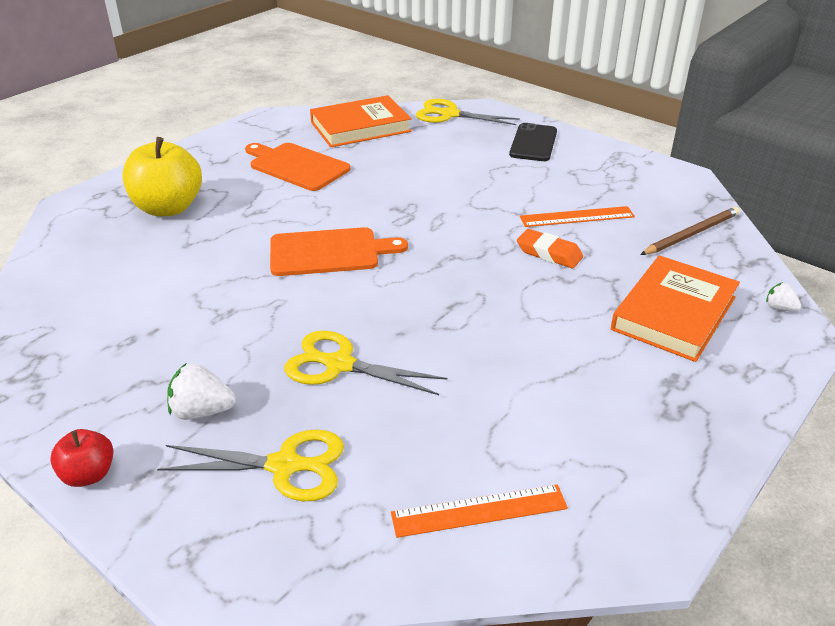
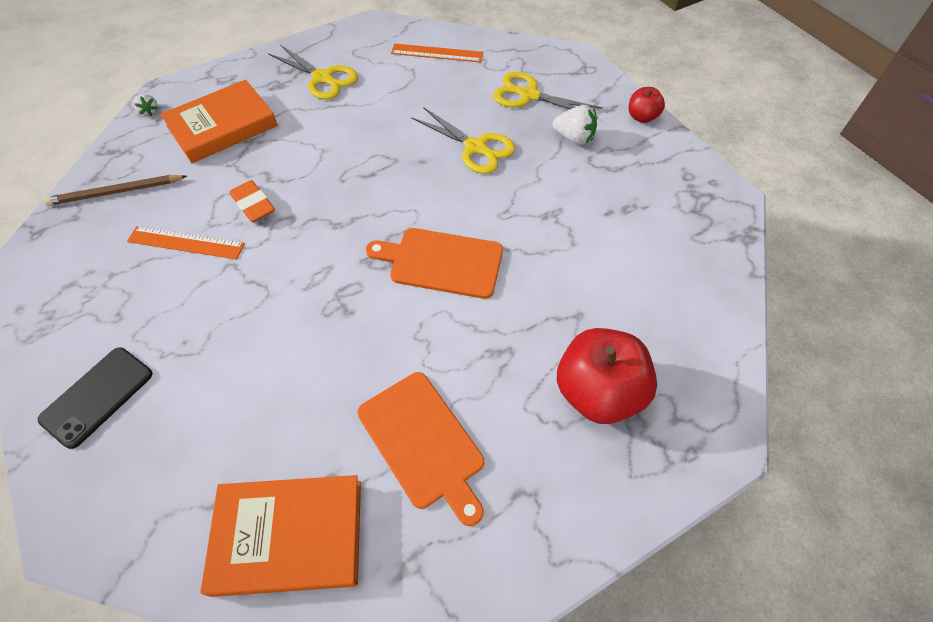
camera: 160 degrees left, 20 degrees up
(168, 208) = (598, 392): yellow apple -> red apple
(449, 114) = (135, 530): yellow scissors -> yellow scissors (323, 78)

